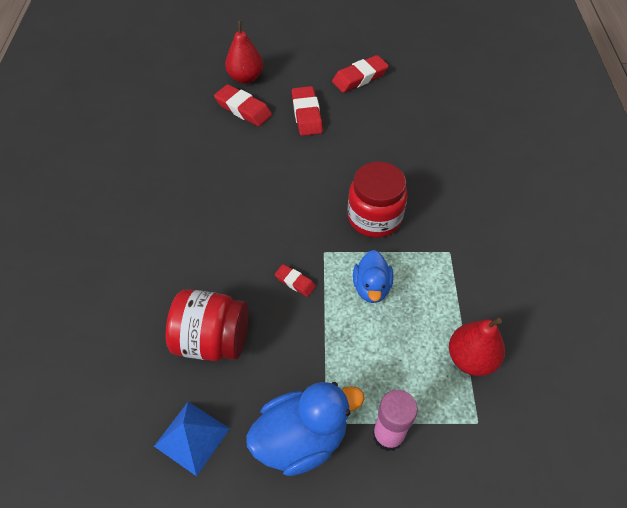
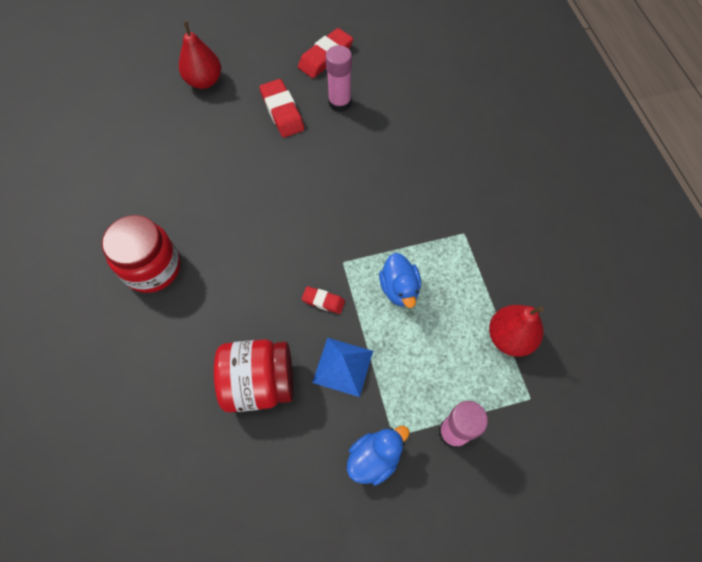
camera: 15 degrees left, 10 degrees up
(192, 437) = (270, 486): blue pyramid -> blue pyramid (343, 366)
(243, 109) = (213, 119): red eraser -> none
(301, 438) = (374, 458): blue duck -> blue duck, size x0.63
(361, 117) = (340, 103): none -> pink glue stick
(374, 217) = (382, 213): red jar -> red jar (152, 267)

